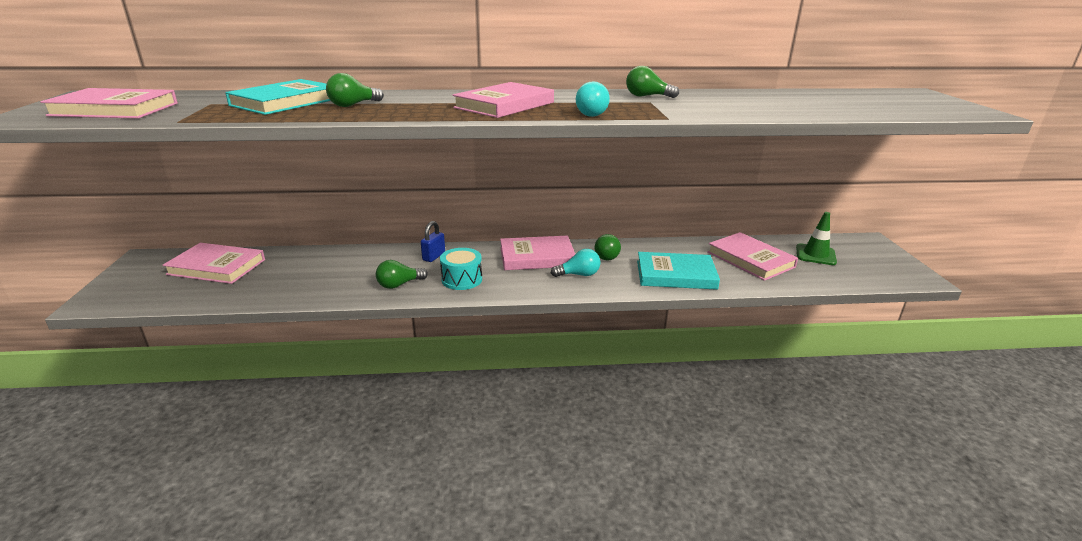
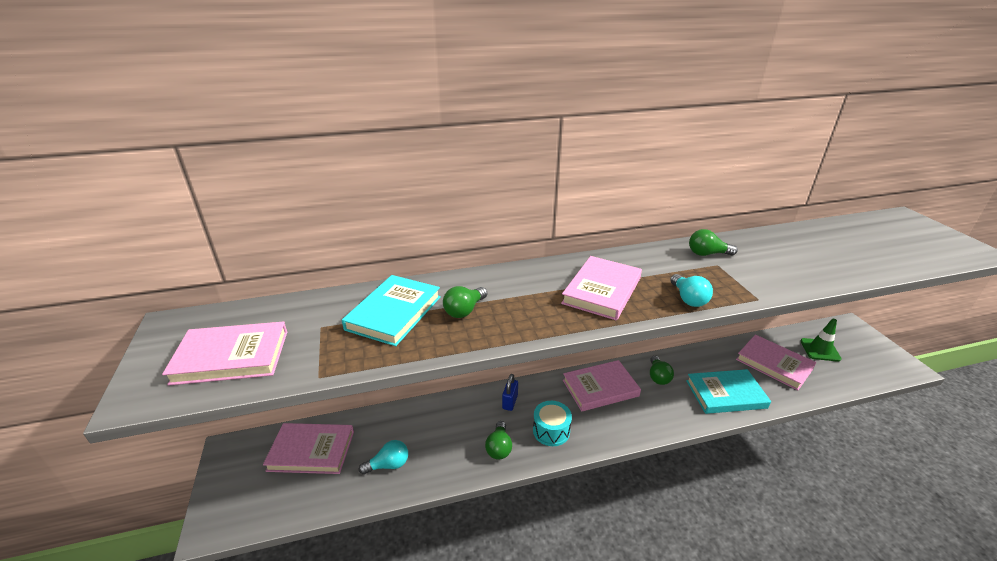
camera: 10 degrees left, 5 degrees up
(399, 284) = (499, 448): green light bulb -> green light bulb turned 45 degrees counterclockwise
(578, 274) = (647, 407): turquoise light bulb -> turquoise light bulb (388, 465)

